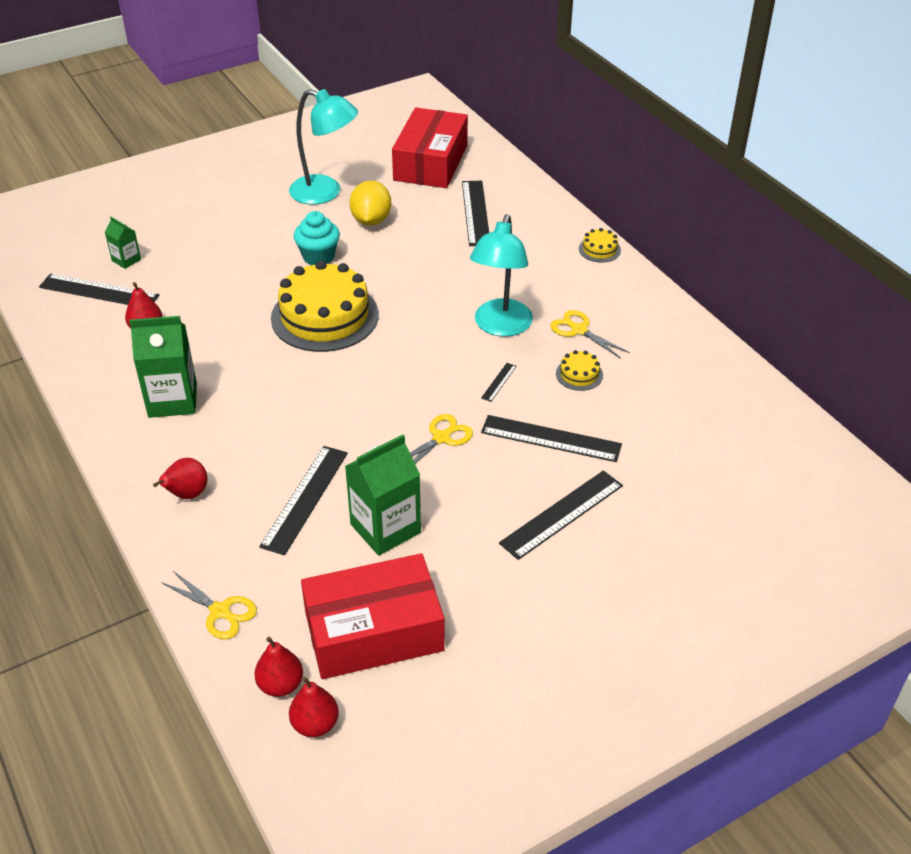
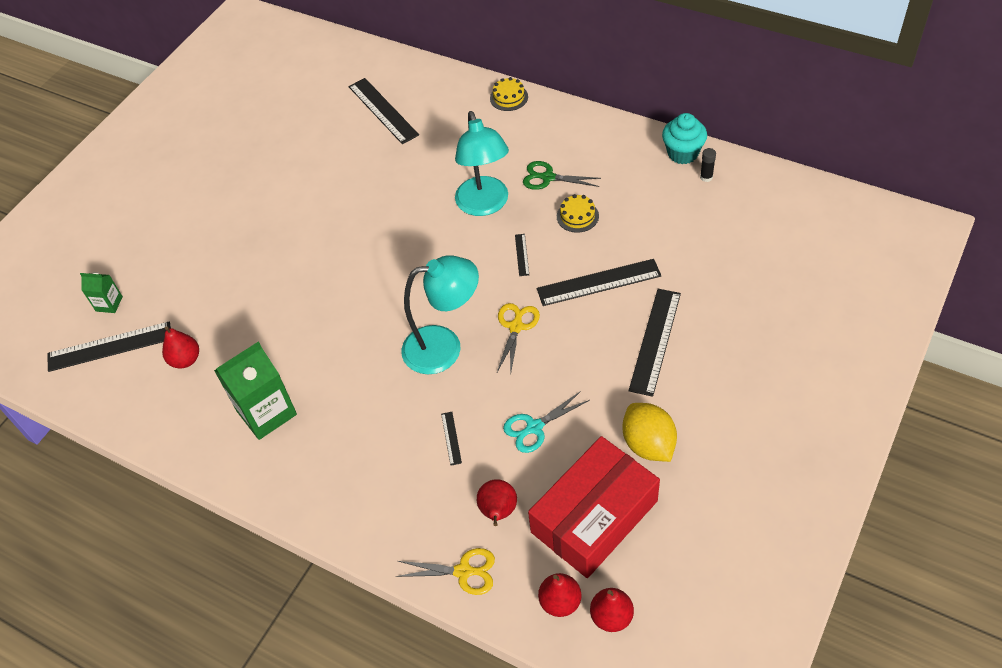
camera: 25 degrees left, 10 degrees up
(187, 494) = (351, 489): red pear -> red pear (498, 512)
(305, 499) = (451, 438): black ruler -> black ruler, size x0.45
(318, 257) = (282, 215): turquoise cupcake -> turquoise cupcake (682, 153)
(325, 193) = (238, 152): turquoise lamp -> turquoise lamp (444, 347)
(325, 316) = (333, 268): yellow cake -> none
(371, 220) = (300, 159): yellow lemon -> yellow lemon (648, 444)
(385, 528) = (534, 427): green carton -> turquoise scissors
(430, 163) = (307, 80): red box -> none
(579, 330) = (548, 177): yellow scissors -> green scissors
(737, 398) = (706, 177): none -> black glue stick

